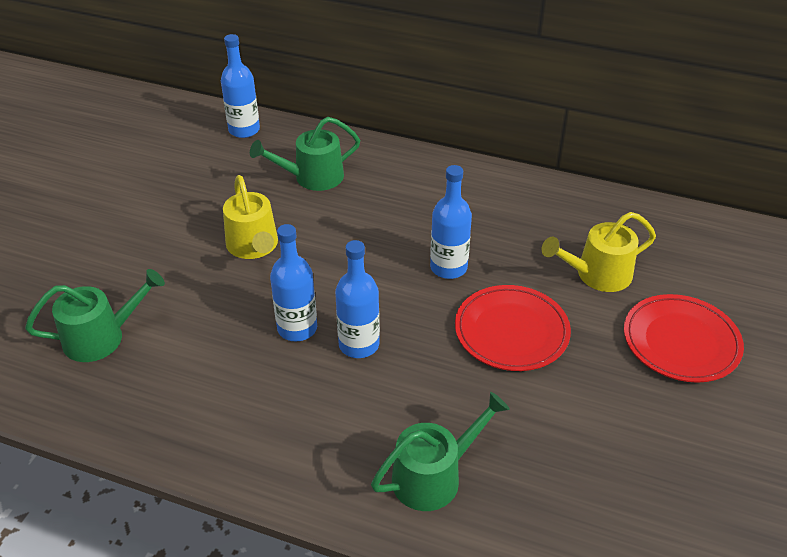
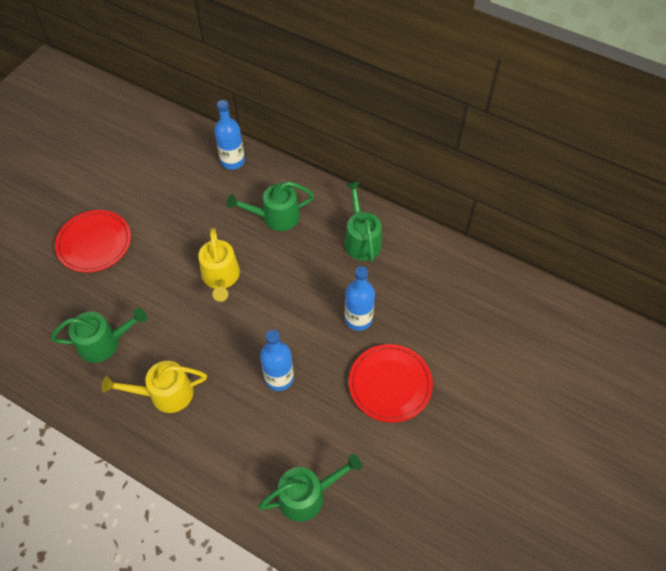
camera: 10 degrees right, 15 degrees up
(297, 328) = (239, 357): blue bottle -> none
(429, 187) = (361, 239): none -> green watering can
(597, 274) = (467, 343): yellow watering can -> yellow watering can (165, 393)
(681, 342) = (511, 413): red plate -> red plate (94, 243)

